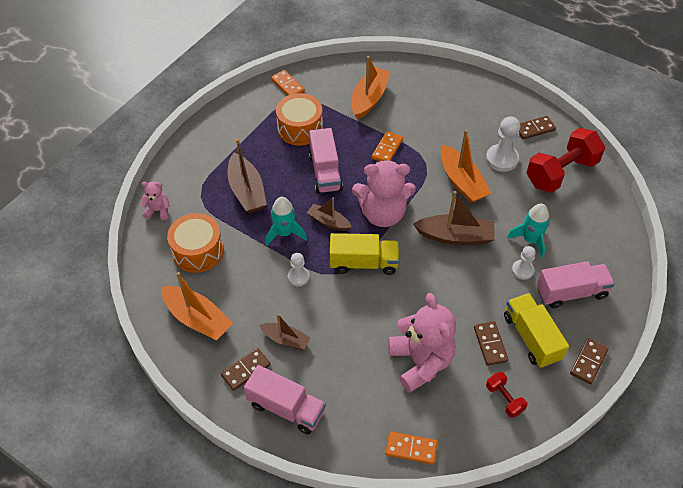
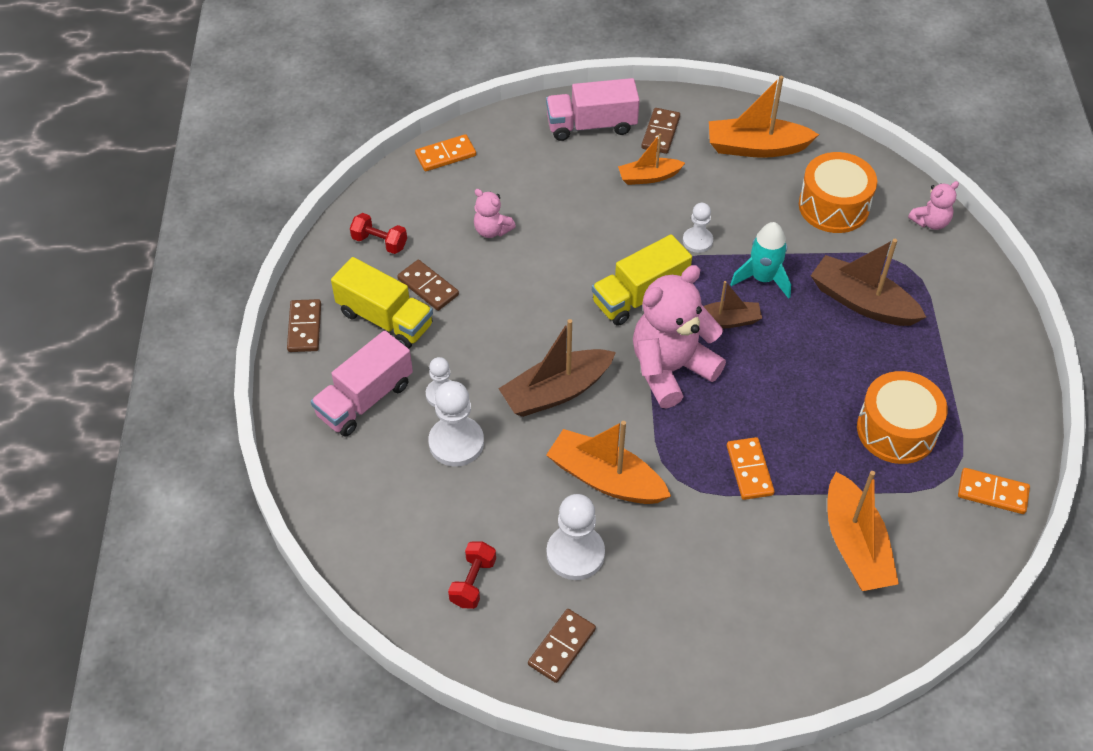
camera: 145 degrees right, 0 degrees up
(286, 339) = (649, 177): brown boat -> orange boat
(325, 172) = (795, 384): pink truck -> none
(420, 362) = (492, 230): pink teddy bear -> pink teddy bear, size x0.48
(530, 240) = (456, 443): turquoise rocket -> white pawn
(561, 173) = (473, 582): red dumbbell -> red dumbbell, size x0.47

